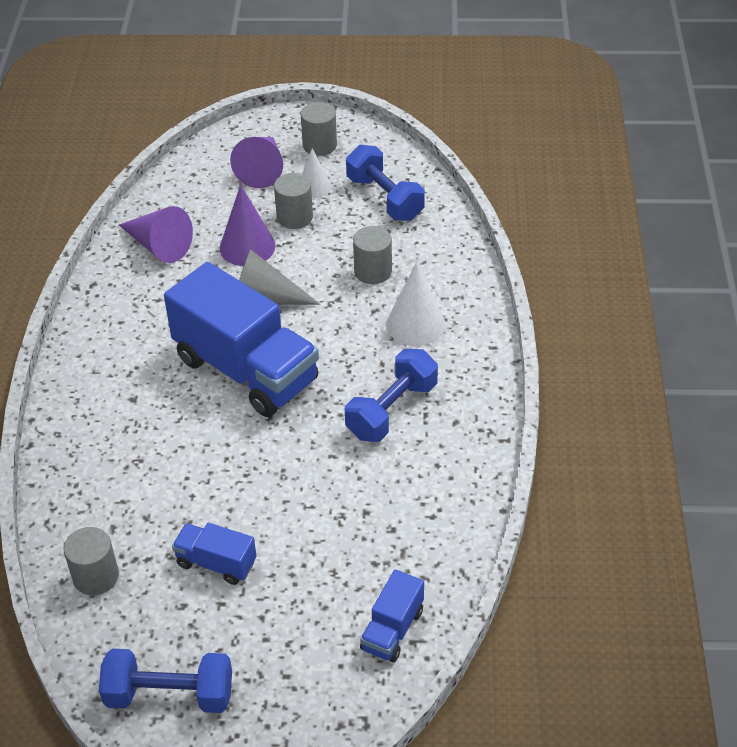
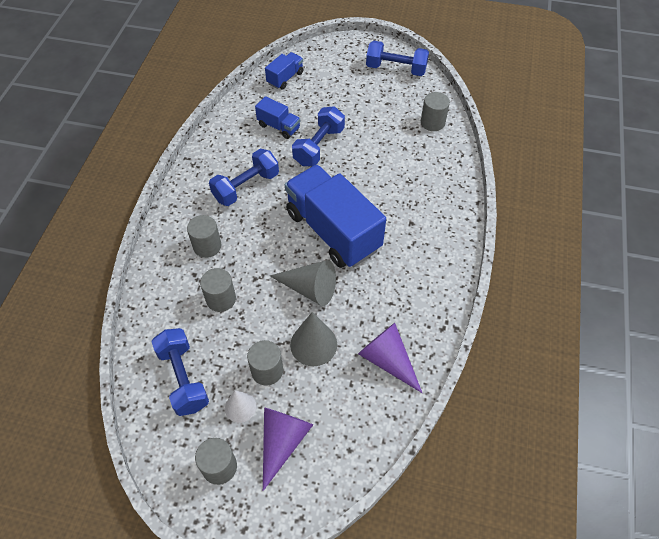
camera: 170 degrees left, 10 degrees up
(216, 563) = (367, 119): blue truck -> blue truck (279, 126)
(247, 247) = (313, 344): purple cone -> grey cone
(294, 495) = (319, 146): none -> blue dumbbell
(415, 324) = (207, 246): white cone -> grey cylinder

